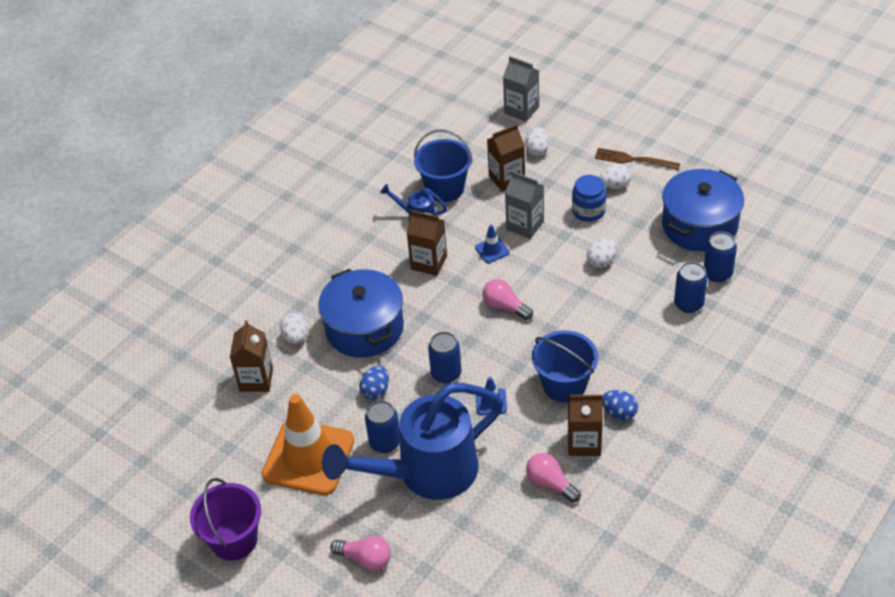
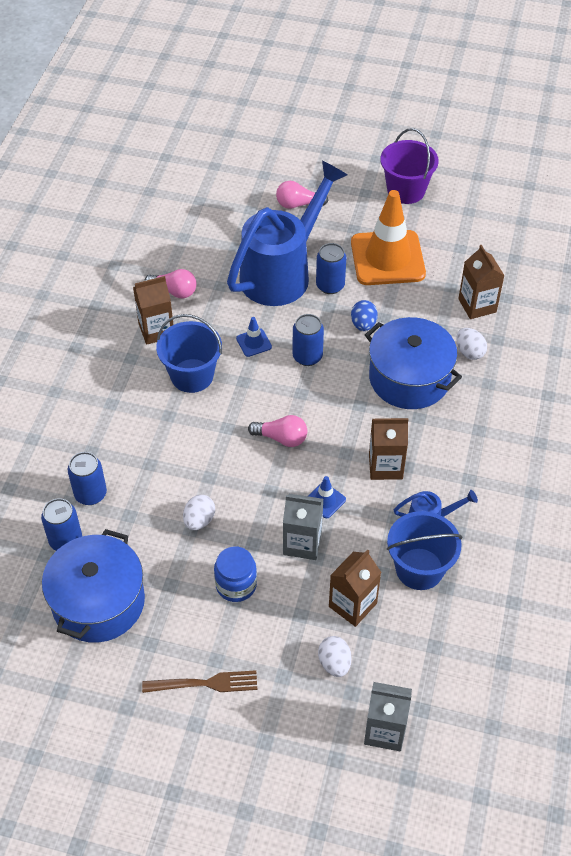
camera: 155 degrees right, 5 degrees up
(614, 185) = (216, 633): white egg -> none
(619, 413) = (132, 364): blue egg -> none

